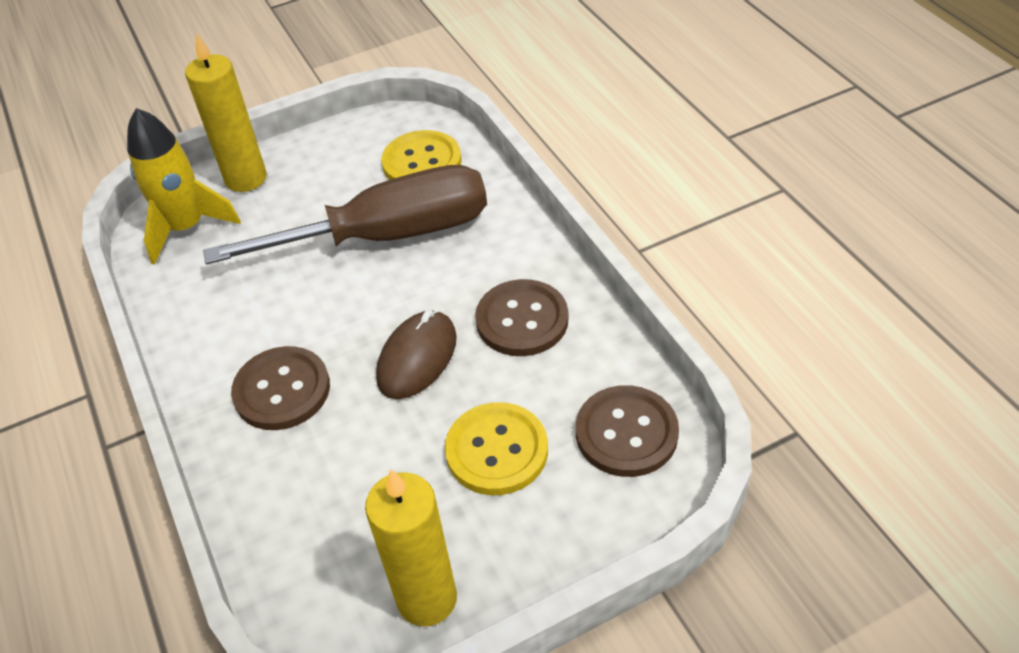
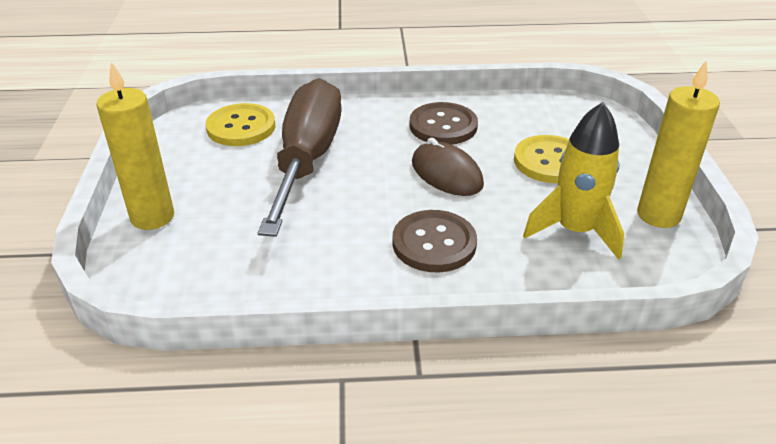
camera: 70 degrees left, 10 degrees down
(186, 227) = (180, 265): yellow rocket -> yellow rocket (575, 231)
(626, 433) = (561, 115): brown button -> none

